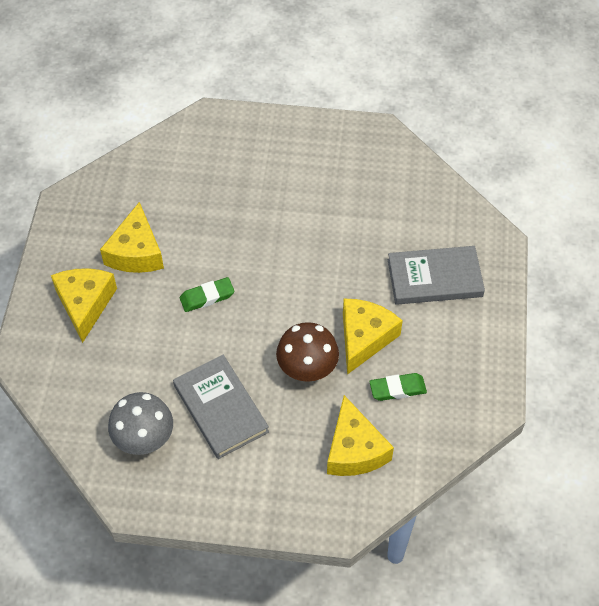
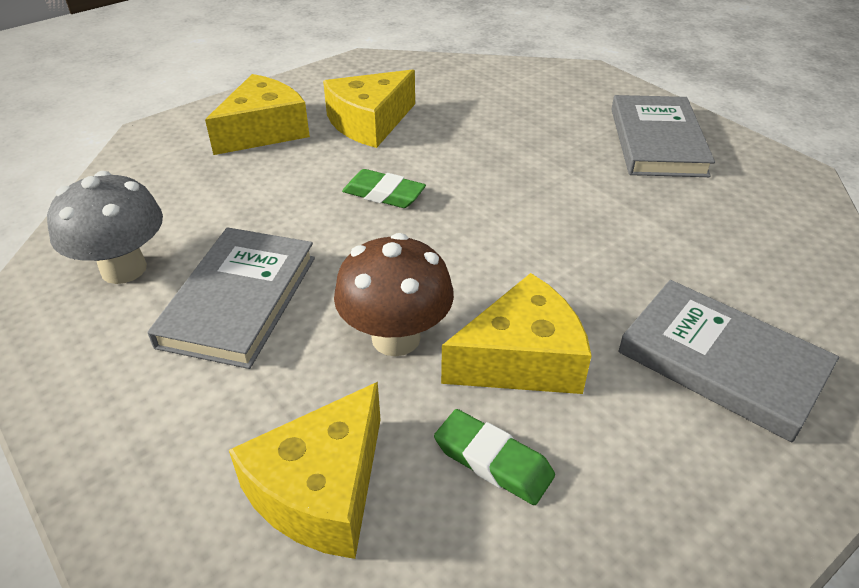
camera: 45 degrees right, 15 degrees down
(298, 154) = (657, 141): none -> grey book

